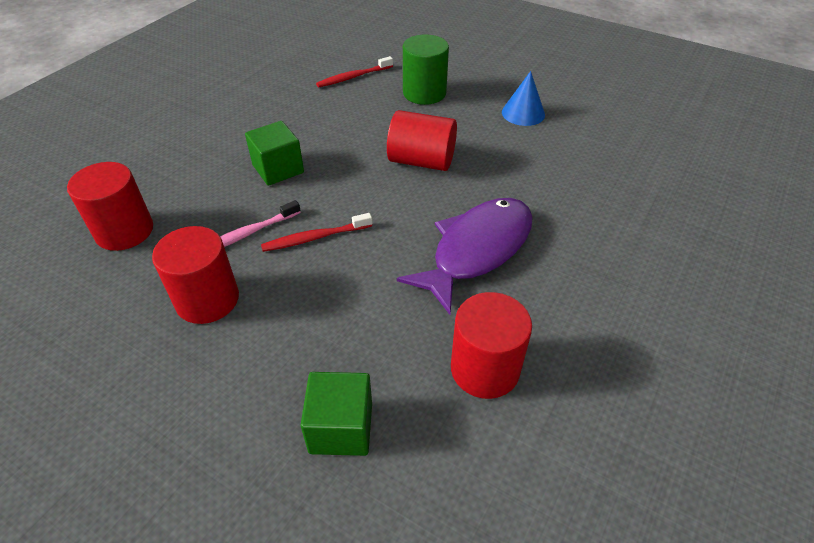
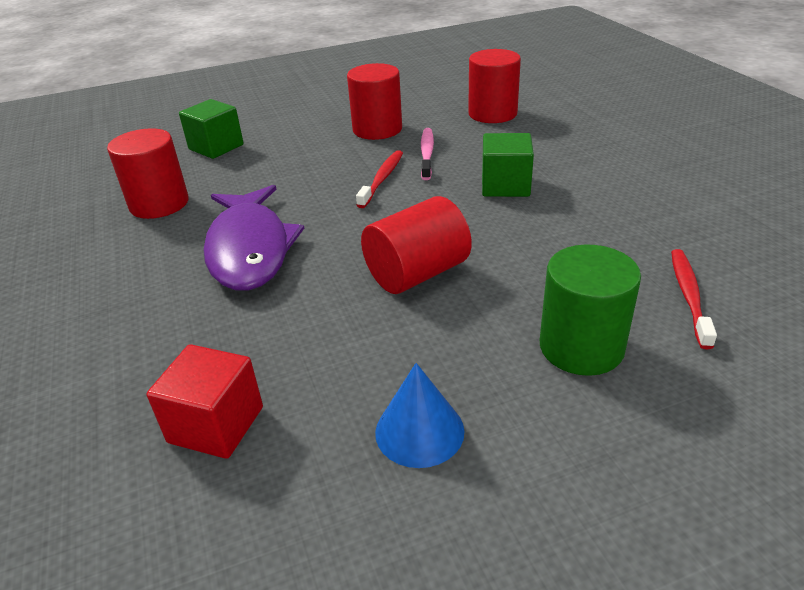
camera: 130 degrees right, 10 degrees down
(597, 166) = (216, 424): none -> red cube

